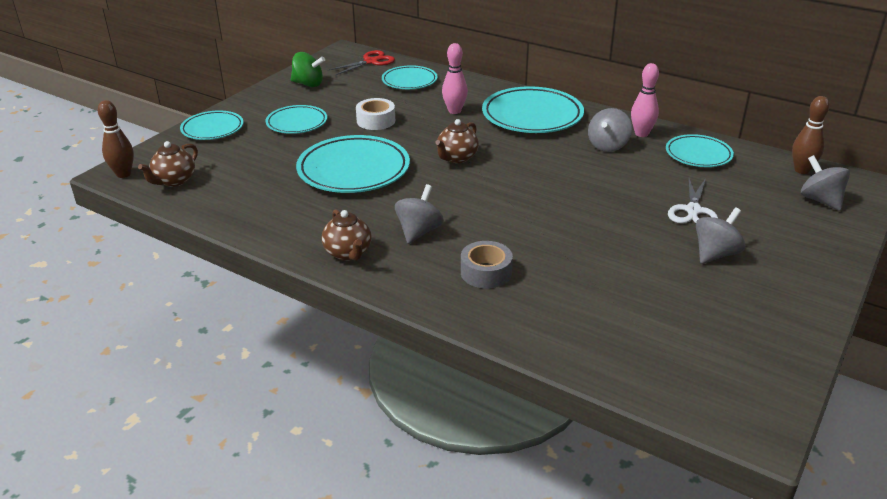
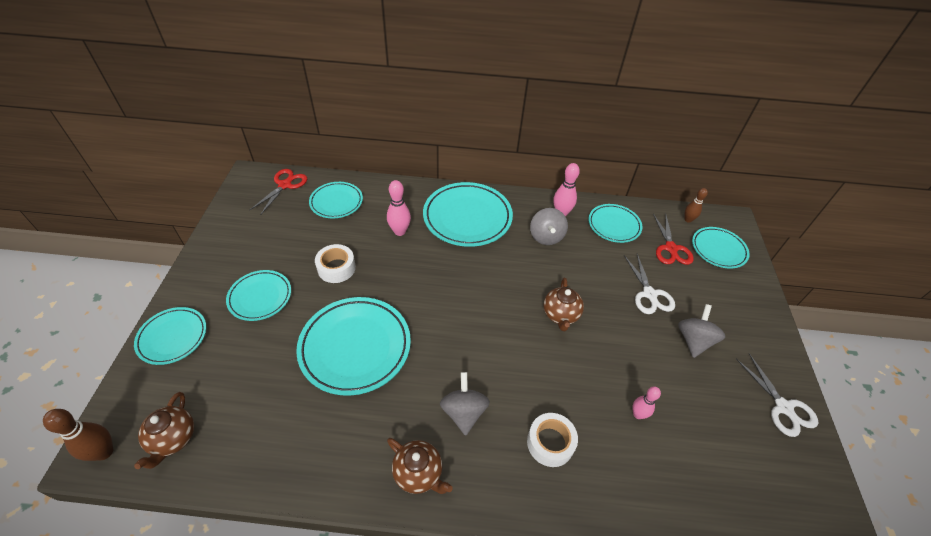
camera: 30 degrees left, 15 degrees up
(308, 84) = (240, 235): green spinning top -> none
(456, 158) = (437, 295): brown teapot -> brown teapot (560, 315)
(486, 272) = (550, 443): grey tape -> white tape
(596, 282) = (638, 414): none -> pink bowling pin
(755, 185) = (671, 248): none -> red scissors
(782, 327) = (783, 407): none -> white scissors
(801, 170) = (688, 220): brown bowling pin -> brown bowling pin, size x0.66
(820, 200) = (718, 249): grey spinning top -> turquoise plate

